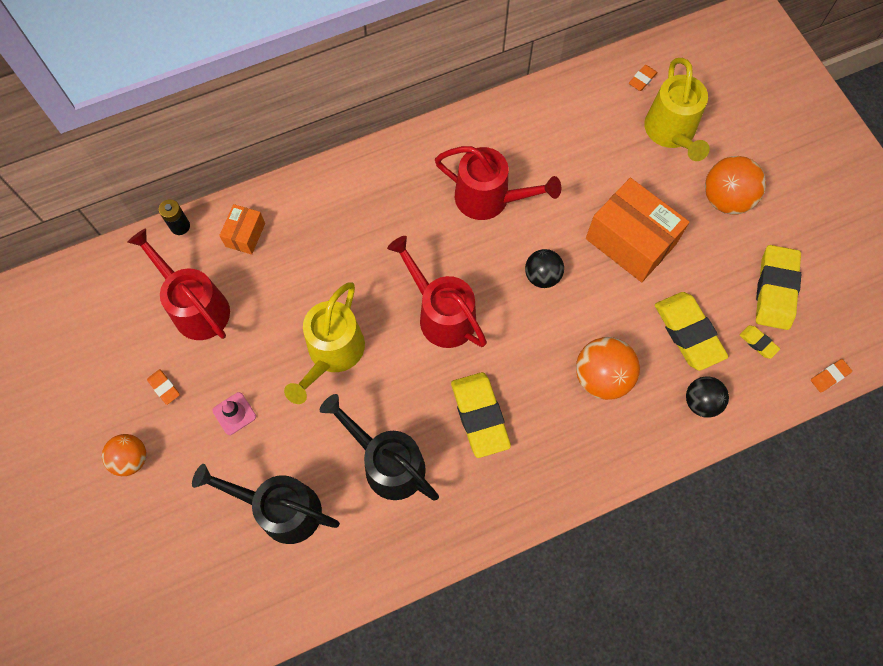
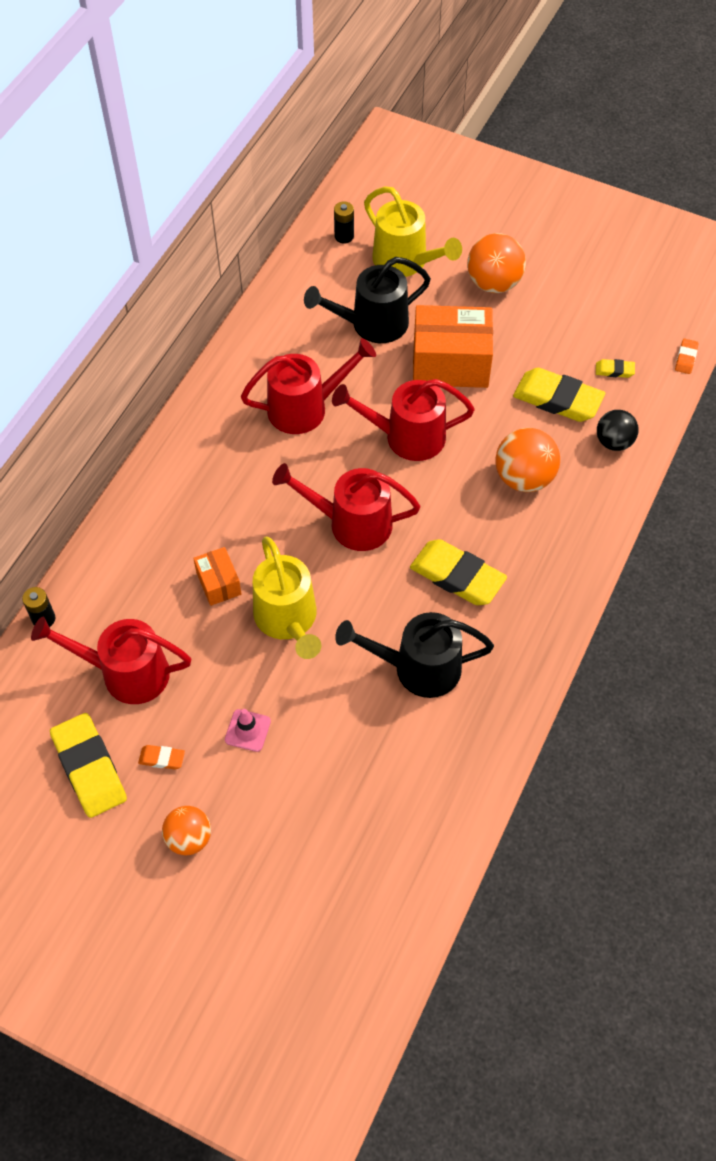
camera: 40 degrees left, 10 degrees down
(245, 235) = (114, 583): orange box -> orange box (218, 583)
(281, 509) = (363, 772): black watering can -> black watering can (371, 324)
(542, 276) = (406, 437): black ball -> red watering can
(642, 79) = (344, 236): orange eraser -> black battery
(775, 290) = (591, 324): yellow eraser -> yellow eraser (89, 768)

